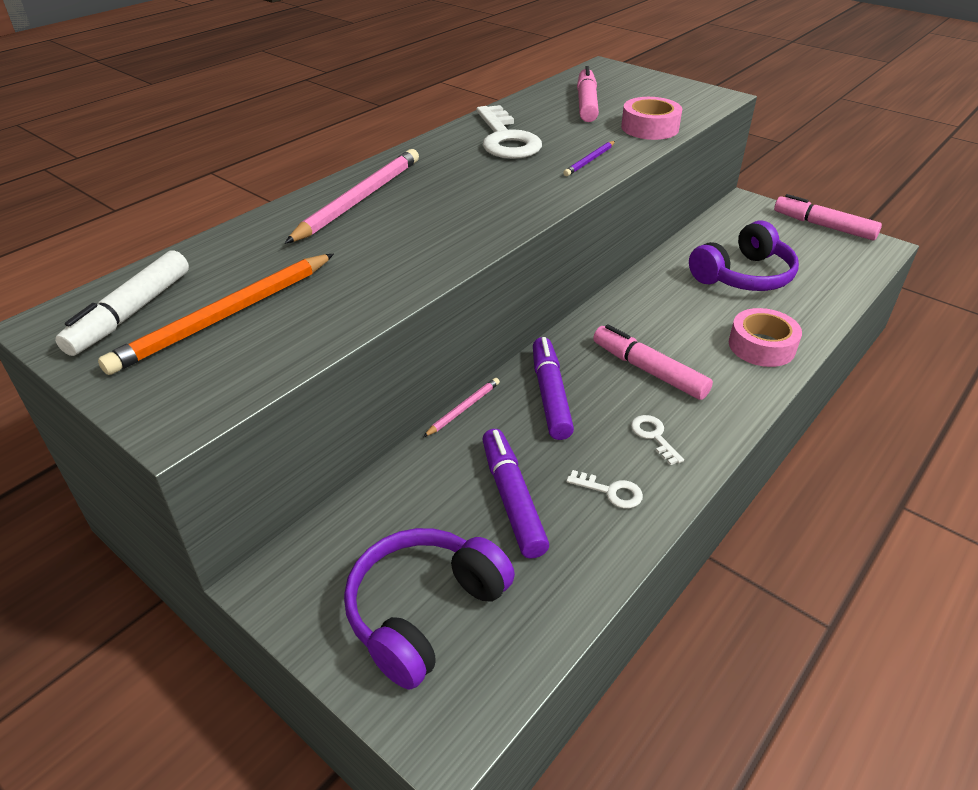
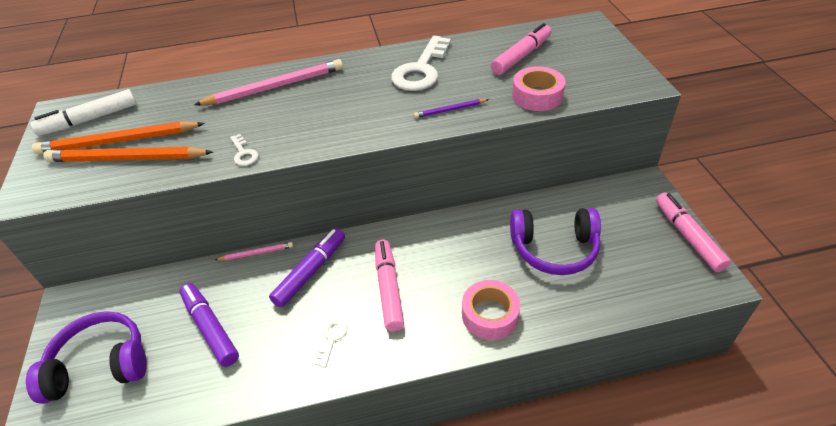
camera: 40 degrees right, 5 degrees up
(273, 326) = (128, 159): none -> orange pencil
(512, 499) = (210, 328): purple marker -> purple marker turned 60 degrees counterclockwise
(610, 491) = (262, 359): white key -> white key (244, 153)

